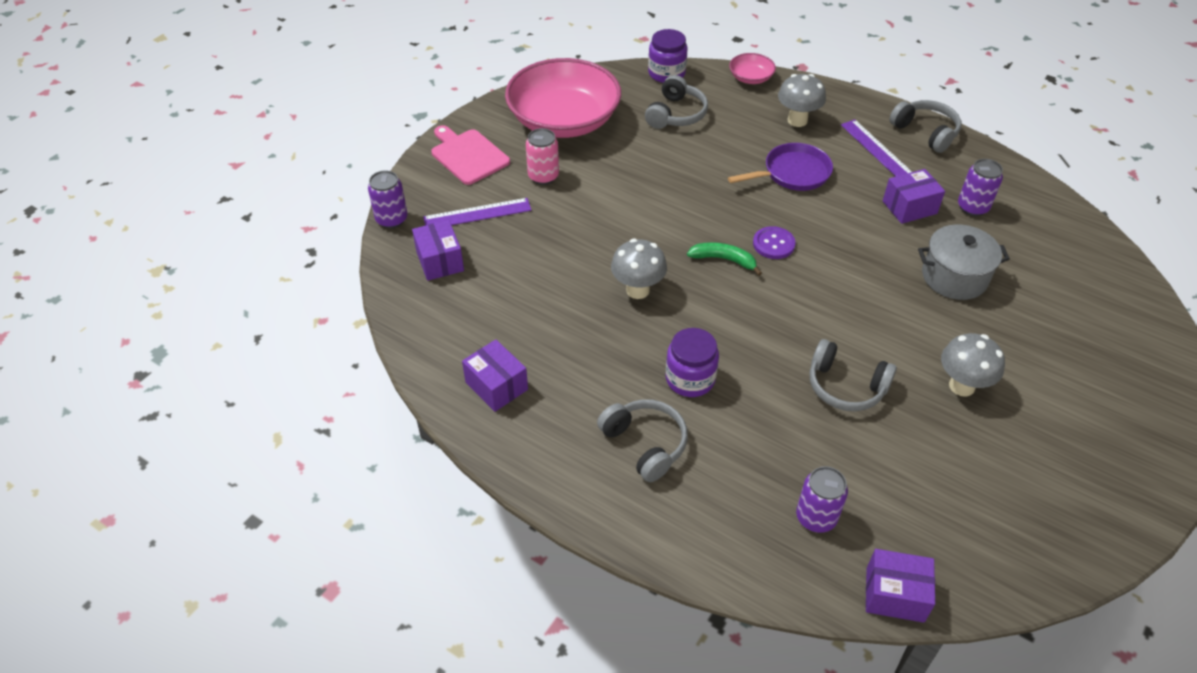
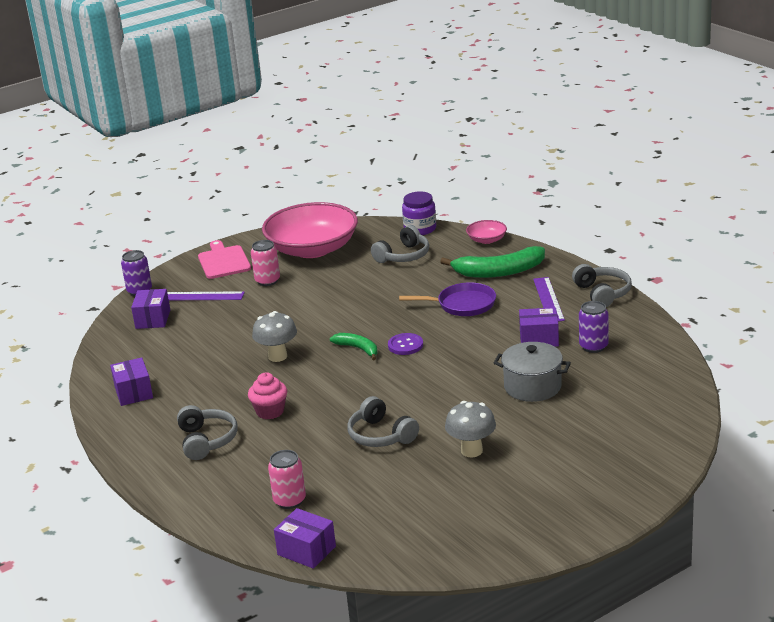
camera: 25 degrees right, 20 degrees down
(690, 379) = (270, 411): purple jar -> pink cupcake
(797, 120) = (499, 272): grey mushroom -> green banana
(816, 517) = (289, 500): purple can -> pink can

